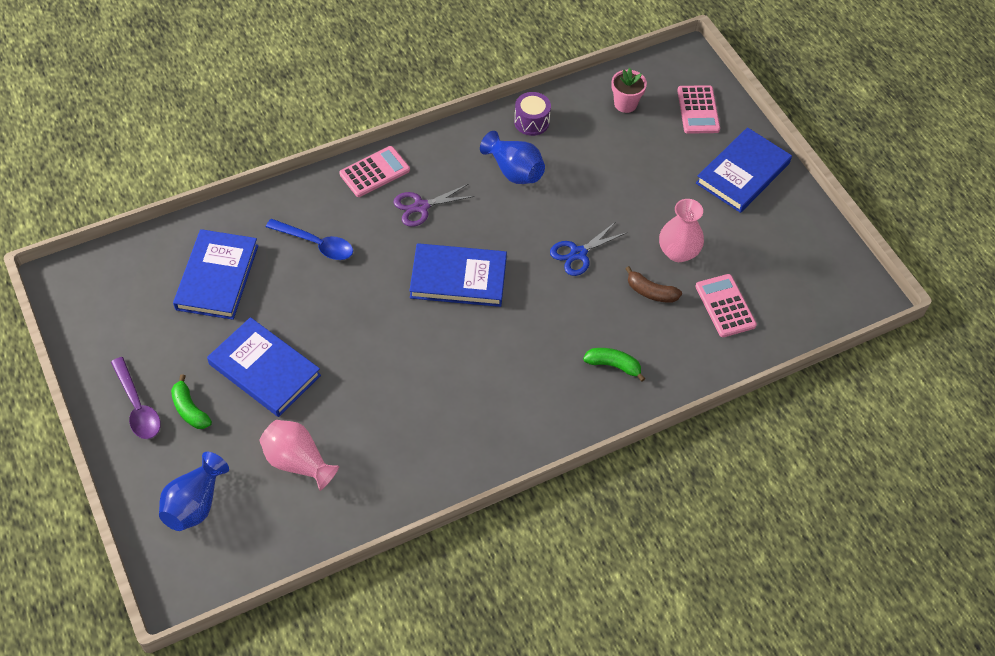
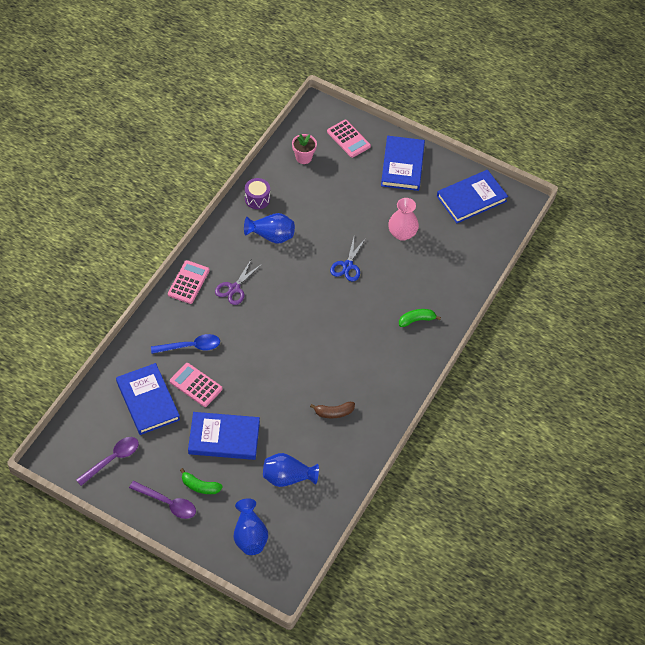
camera: 35 degrees left, 0 degrees up
(123, 319) = (112, 459): none -> purple spoon
(298, 462) = (287, 477): pink vase -> blue vase
(458, 278) = (291, 319): blue book -> blue book (471, 199)
(651, 292) = (405, 266): brown banana -> brown banana (334, 412)
(725, 306) = (450, 251): pink calculator -> pink calculator (196, 385)

